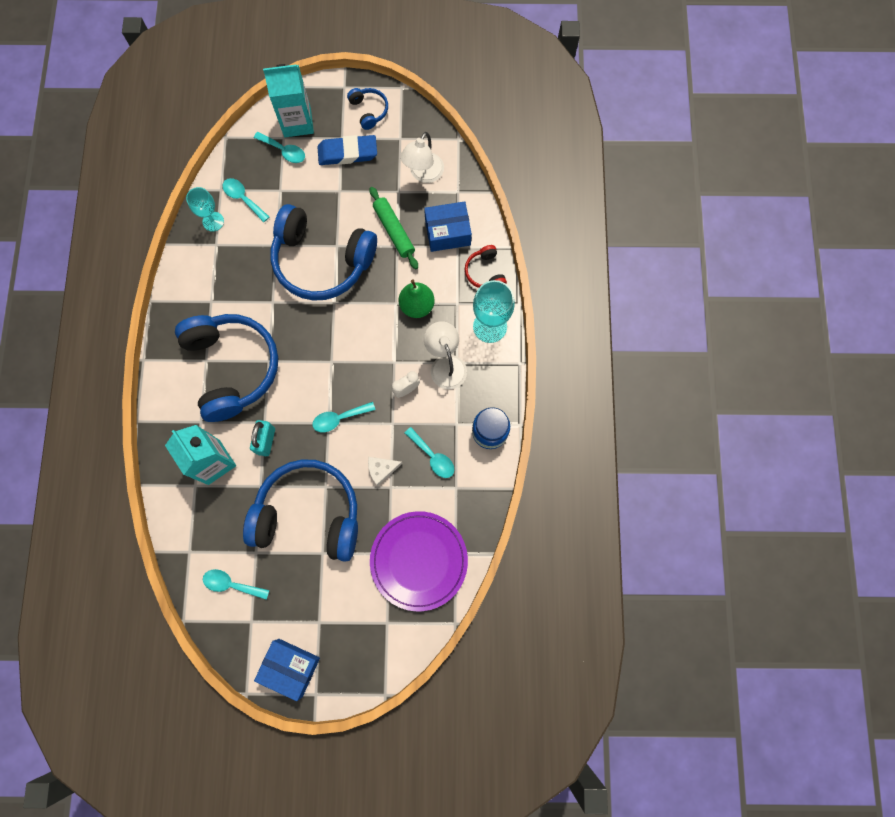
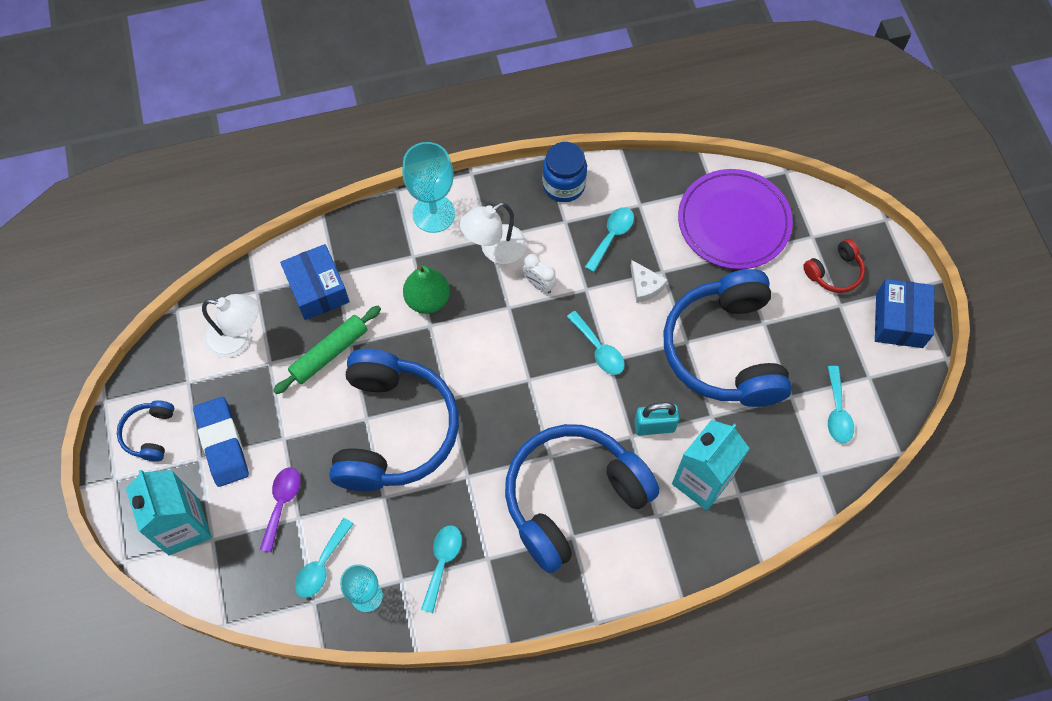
camera: 105 degrees left, 10 degrees down
(284, 151) = (234, 531): turquoise spoon -> turquoise spoon (442, 562)
(293, 182) = (282, 504): none -> purple spoon
(369, 111) = (150, 433): blue headphones -> blue headphones turned 45 degrees counterclockwise
(485, 272) = (363, 235): red headphones -> red headphones (834, 272)

